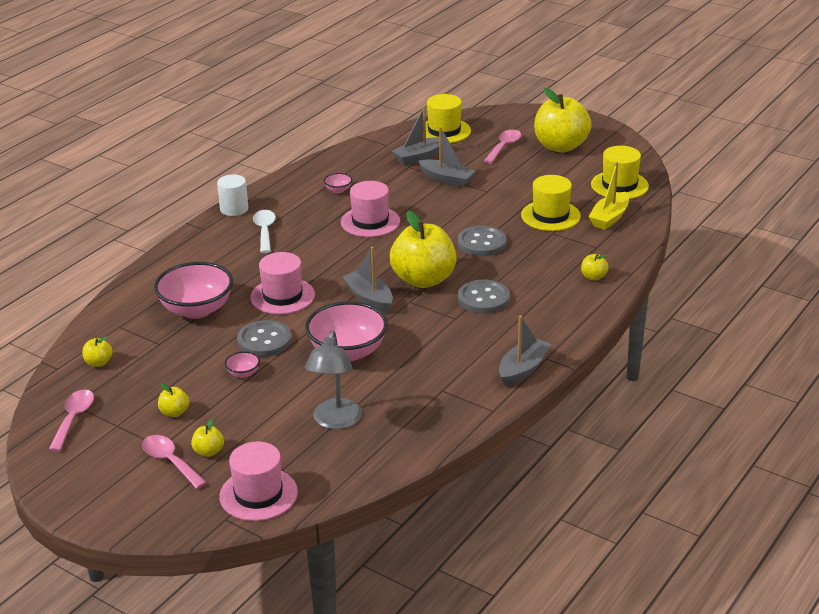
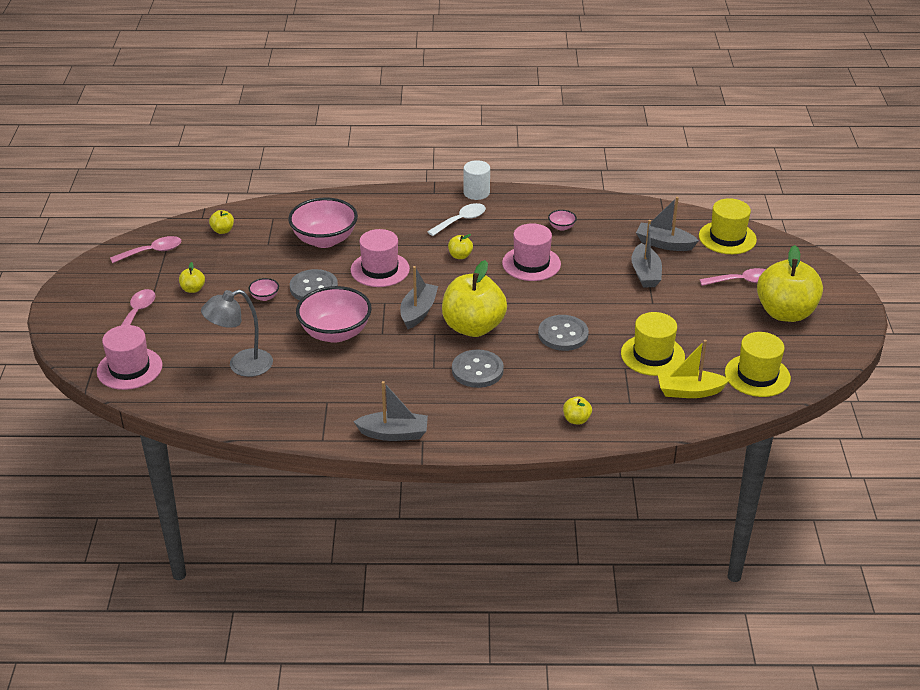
camera: 55 degrees right, 5 degrees up
(208, 452) = (160, 325): yellow apple -> yellow apple (460, 256)

